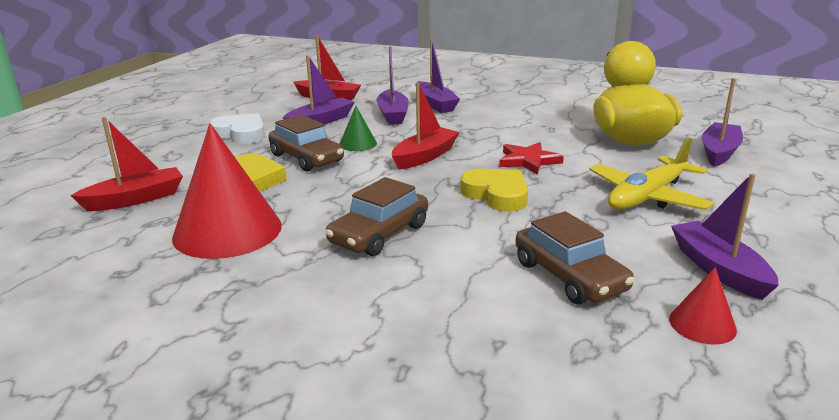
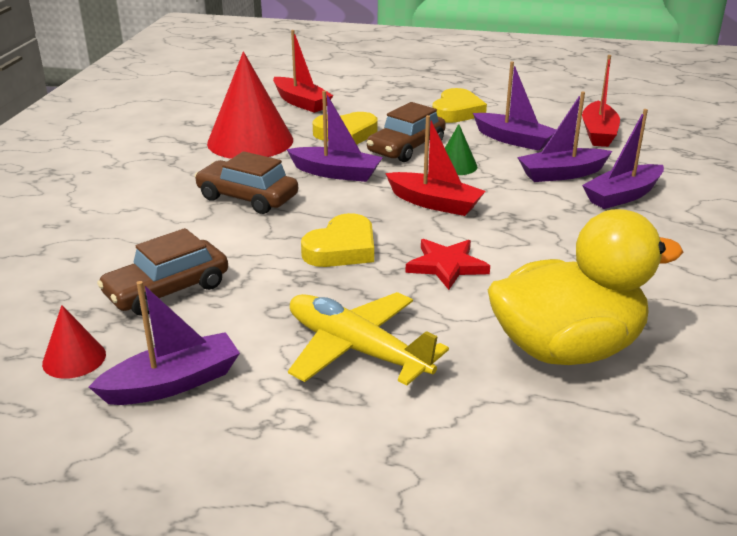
camera: 80 degrees right, 5 degrees up
(240, 134) = (456, 111): white heart -> yellow heart
(719, 152) = (555, 439): purple boat -> purple boat (336, 173)

